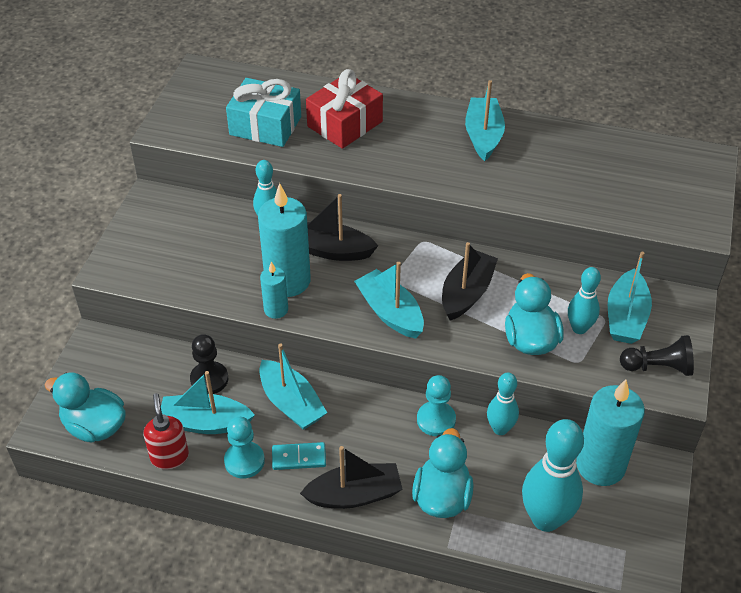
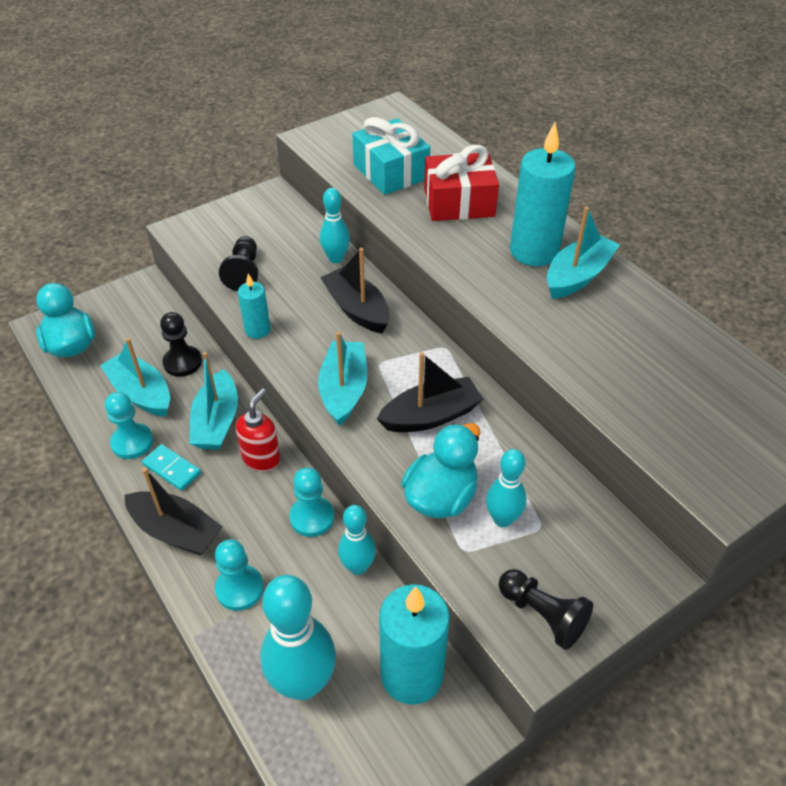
camera: 40 degrees right, 0 degrees up
(169, 456) = (89, 402): red soap dispenser -> red soap dispenser (261, 458)
(209, 273) = (244, 272): none -> black pawn
(287, 281) = (293, 313): turquoise candle -> turquoise candle (534, 251)
(442, 497) = (239, 589): turquoise duck -> turquoise pawn
(625, 317) = (564, 541): turquoise boat -> none

